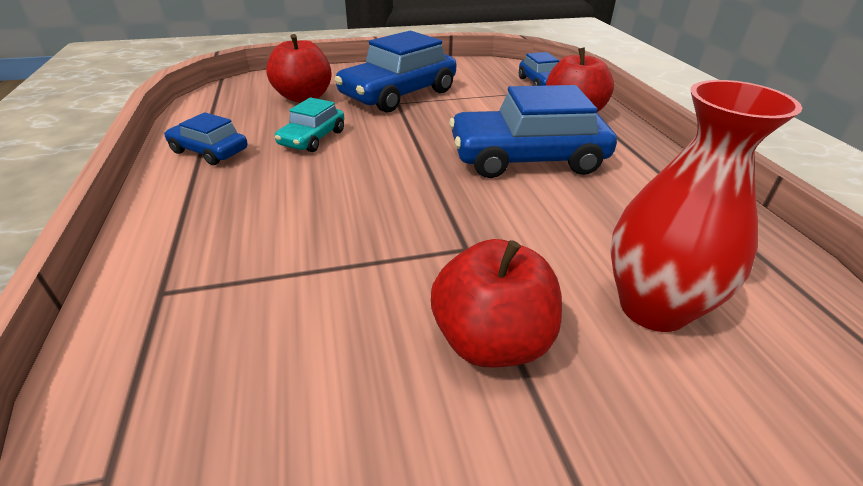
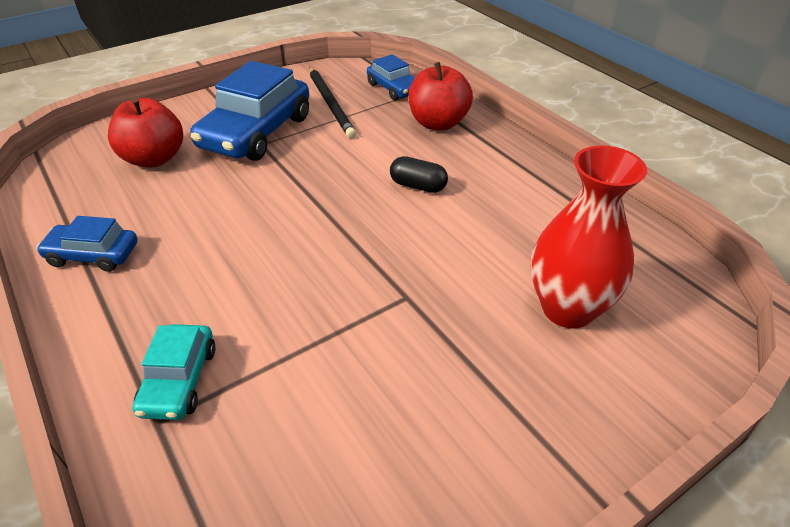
camera: 20 degrees left, 5 degrees up
(312, 138) = (197, 211): turquoise car -> turquoise car (179, 380)
(475, 85) = (330, 104): none -> black pencil
(491, 341) = (463, 374): red apple -> none
(527, 158) = (418, 186): blue car -> black capsule

